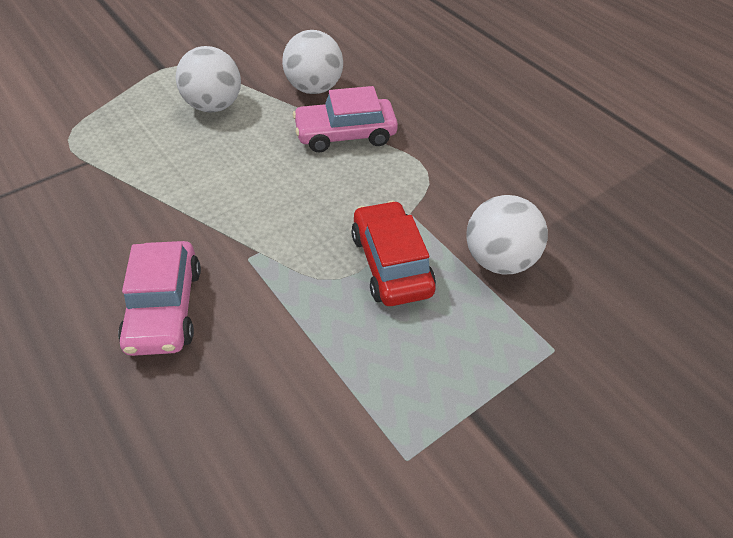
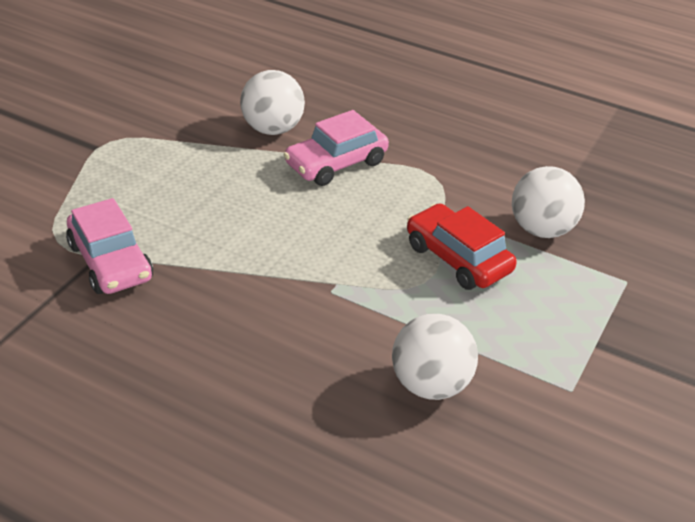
camera: 25 degrees left, 10 degrees down
(165, 308) = (290, 352): pink car -> pink car (110, 262)
(214, 106) = (185, 170): white ball -> white ball (430, 385)

